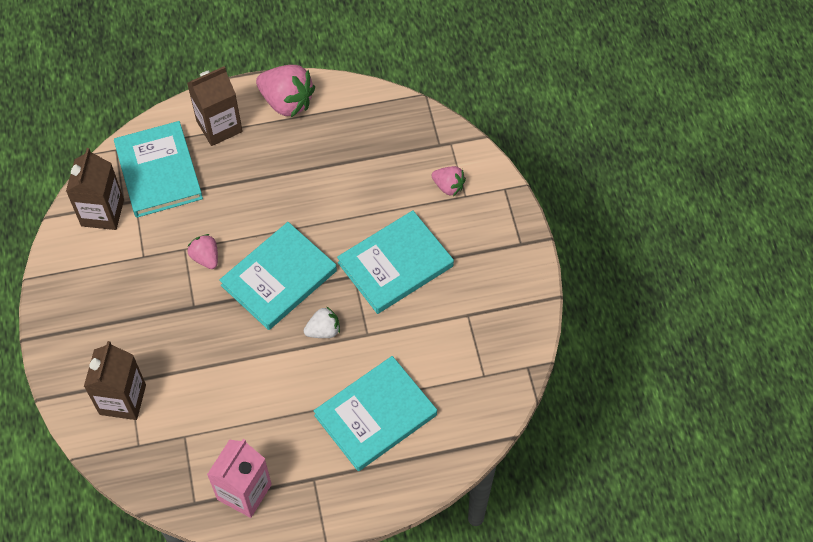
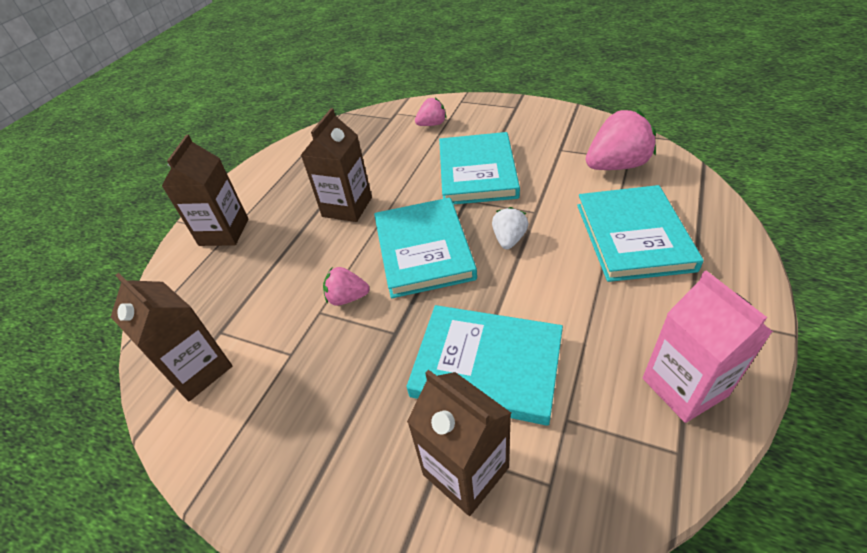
camera: 50 degrees left, 15 degrees down
(158, 172) = (212, 297): turquoise book -> turquoise book (487, 366)
(287, 102) = (257, 182): pink strawberry -> pink strawberry (616, 166)
(295, 193) = (347, 207): none -> brown carton

